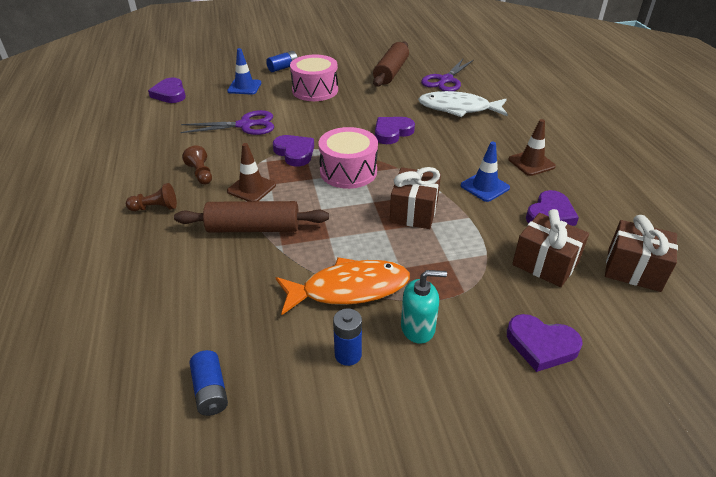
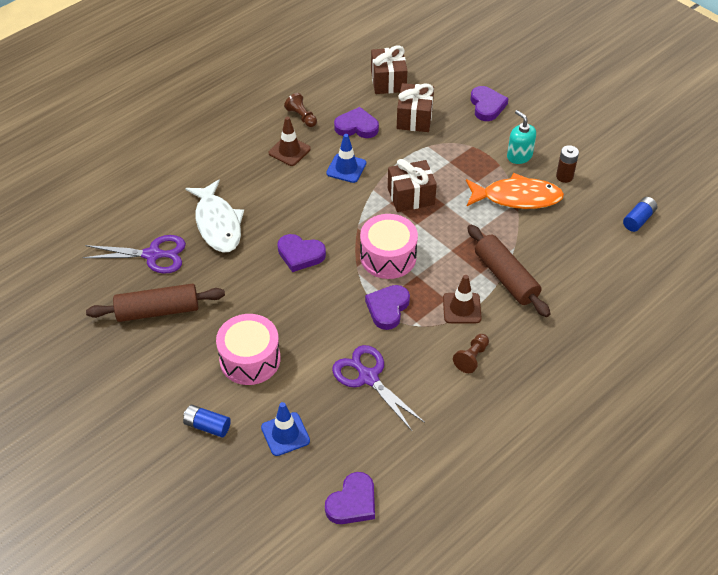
camera: 120 degrees left, 10 degrees up
(155, 208) = (538, 356): brown pawn -> brown pawn (301, 117)
(348, 355) = (564, 176): blue battery -> brown battery
(349, 289) = (517, 197): orange fish -> orange fish turned 135 degrees clockwise

